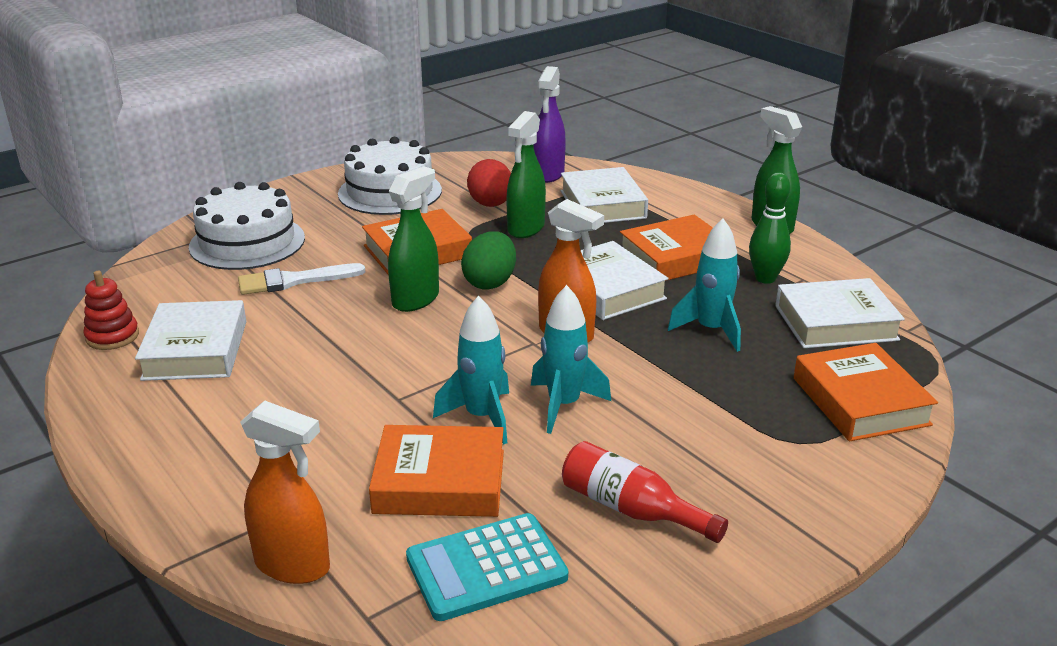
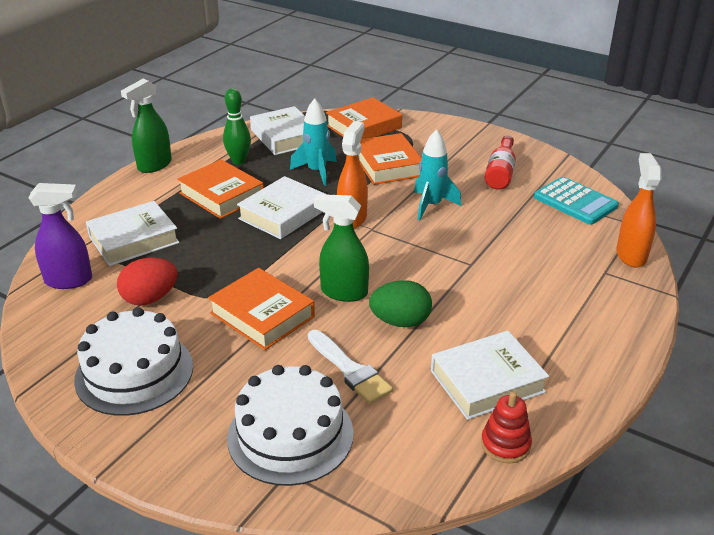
camera: 110 degrees left, 5 degrees up
(440, 481) = (530, 229): orange book -> orange book (388, 165)
(482, 417) = (464, 229): turquoise rocket -> none
(490, 282) = (298, 264): green egg -> green egg (400, 322)
(526, 229) = (195, 268): green spray bottle -> none

